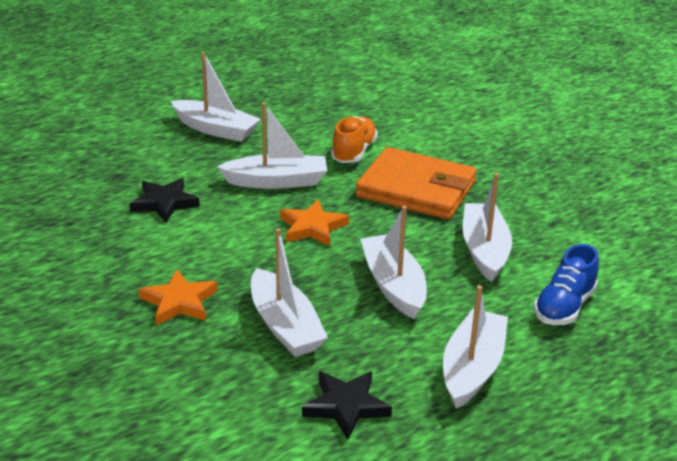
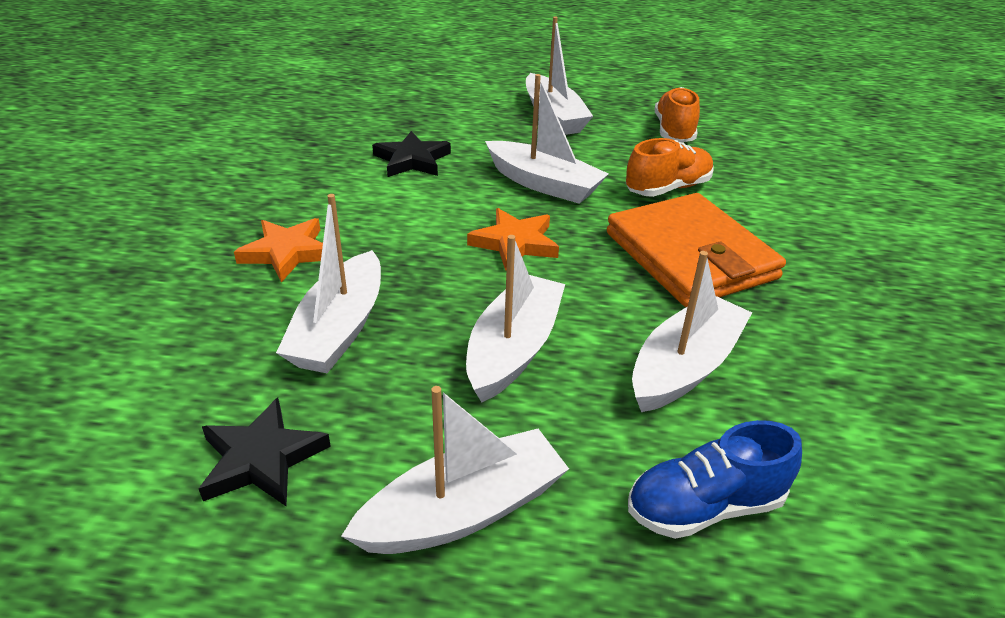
camera: 40 degrees right, 5 degrees up
(308, 110) = (674, 131): none -> orange shoe

